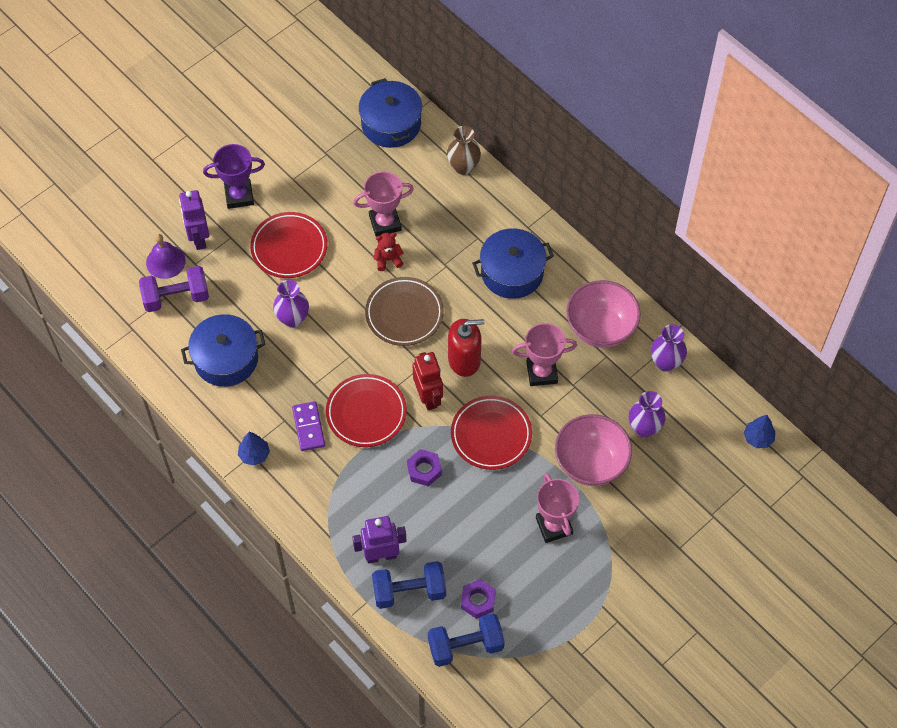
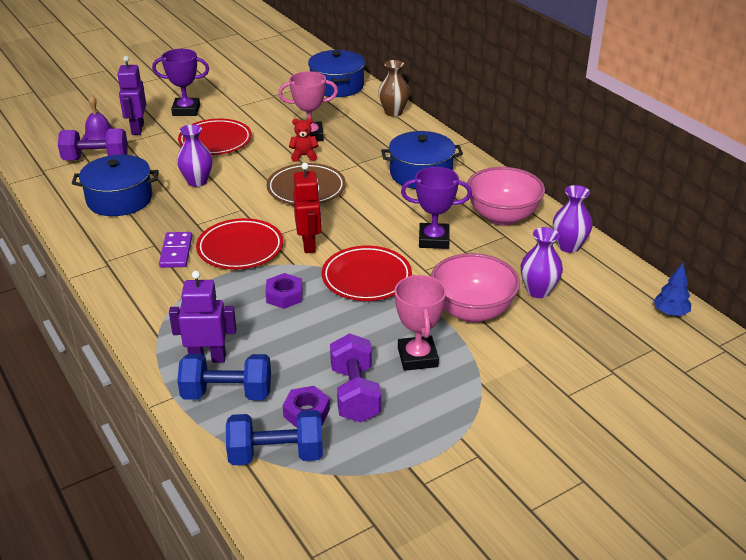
camera: 10 degrees right, 25 degrees down
(254, 455) = (110, 265): blue tree -> none
(464, 360) = (355, 223): red soap dispenser -> none
(511, 574) = (355, 394): none -> purple dumbbell
(542, 372) = (434, 240): pink trophy -> purple trophy

